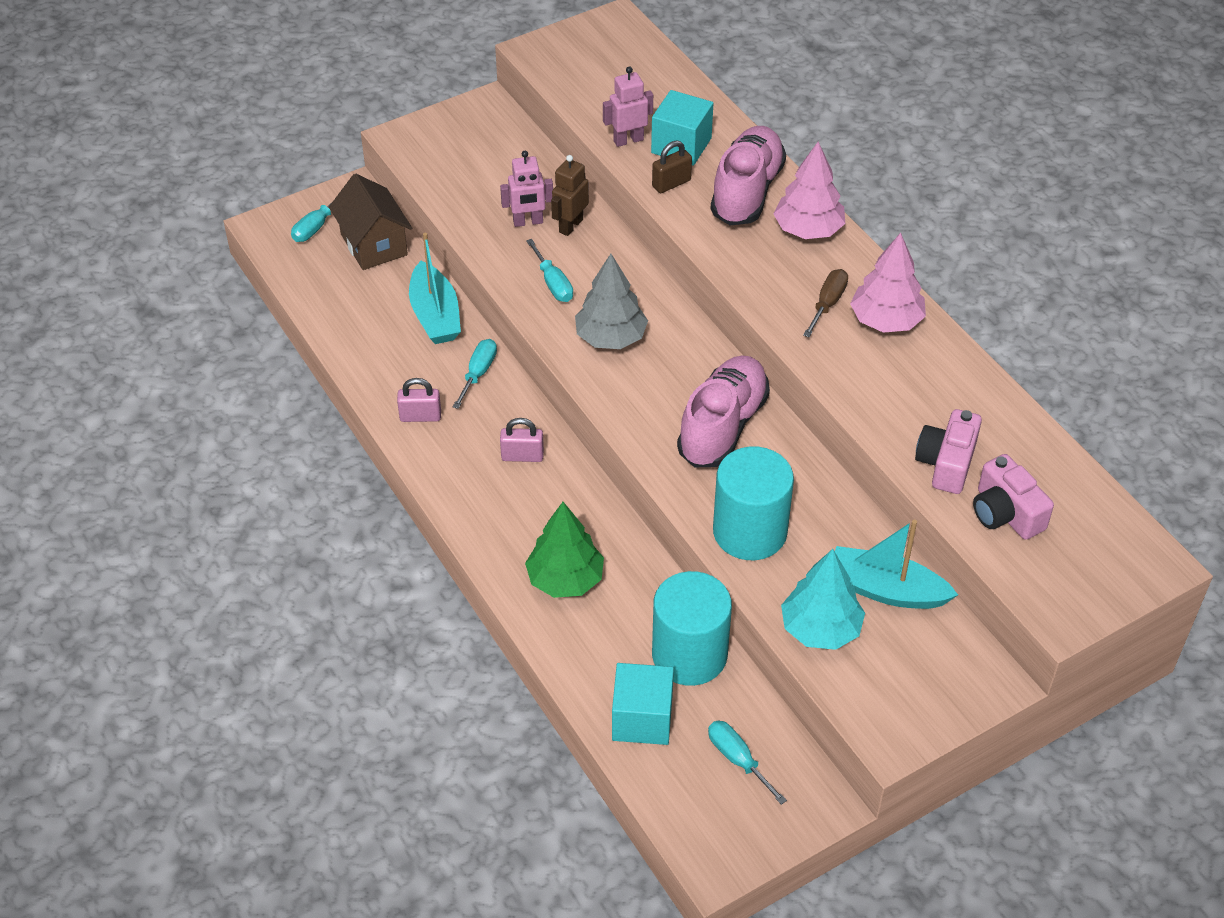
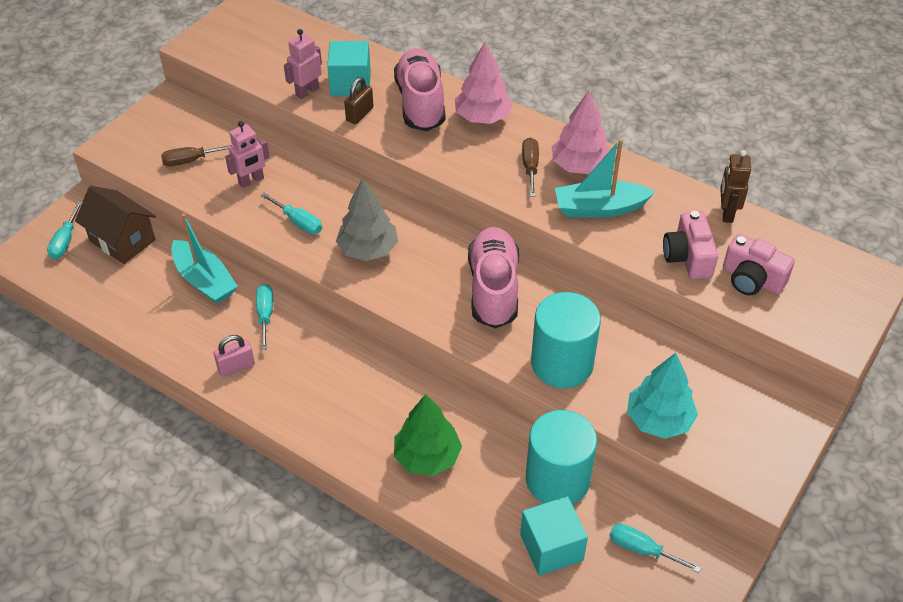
camera: 25 degrees left, 0 degrees up
(476, 179) = (191, 160): none -> brown screwdriver
(522, 456) = (337, 369): pink padlock -> none
(570, 226) = (287, 173): brown robot -> brown robot (727, 213)
(885, 590) = (687, 371): turquoise boat -> turquoise boat (599, 208)

